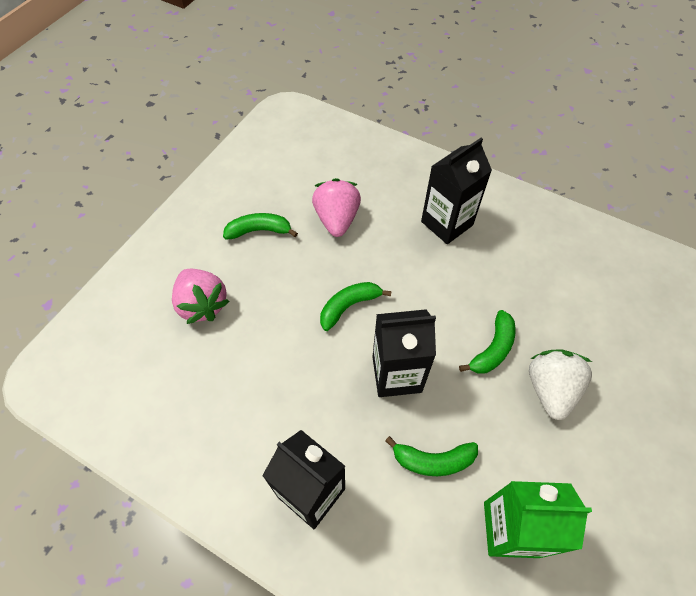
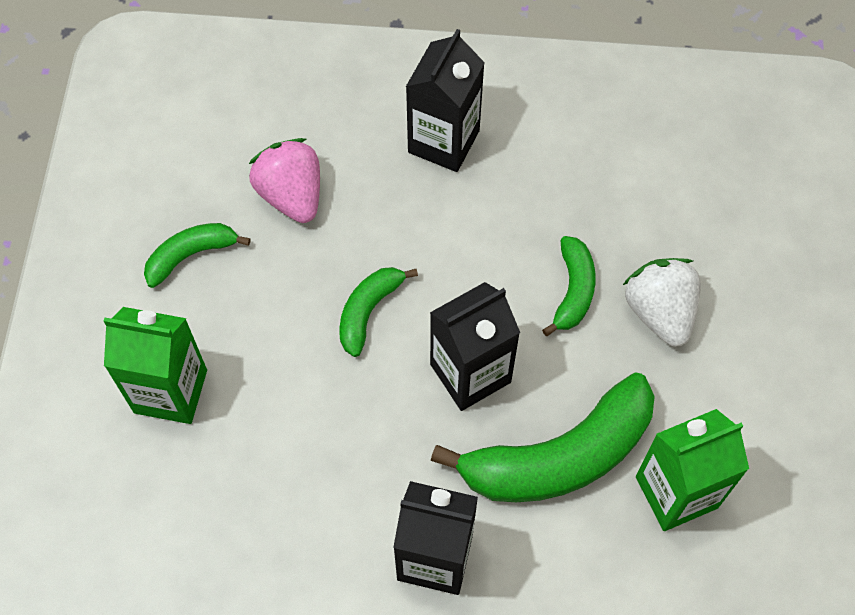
camera: 25 degrees left, 5 degrees up
(202, 304) = (170, 391): pink strawberry -> green carton
(433, 460) = (559, 456): green banana -> green banana, size x1.96

